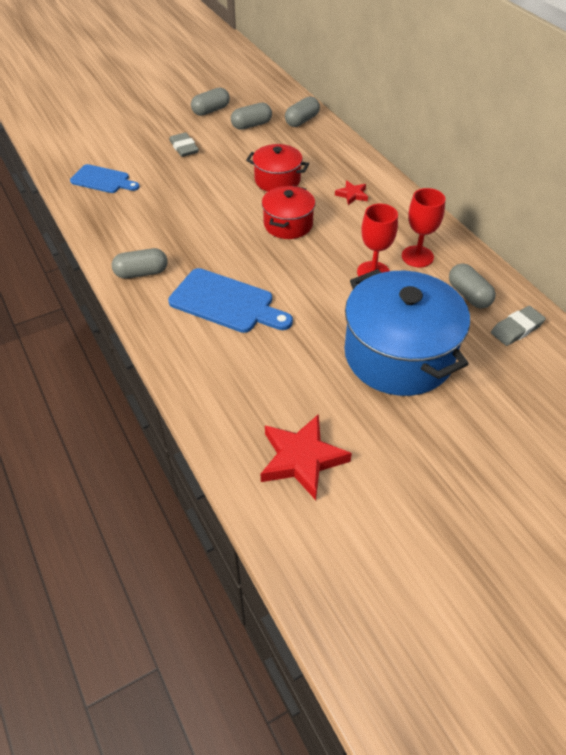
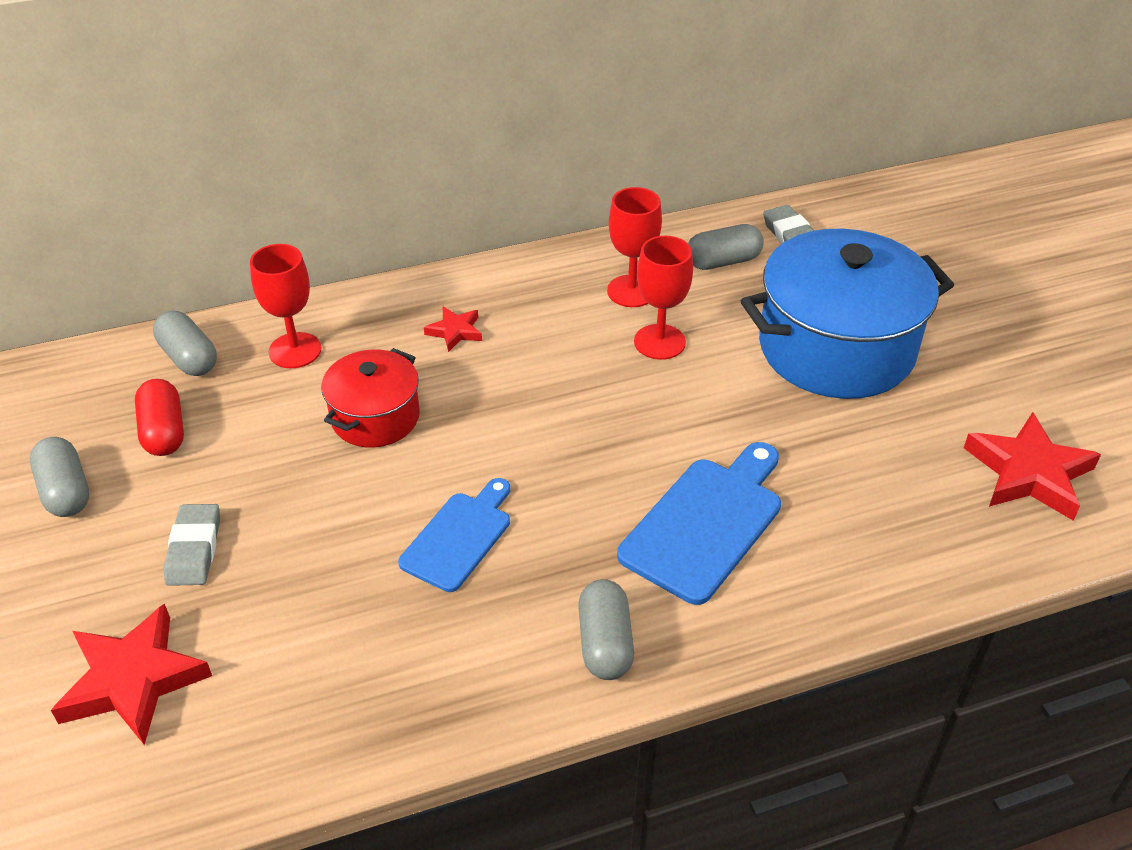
camera: 80 degrees left, 5 degrees down
(102, 180) = (257, 708): blue cutting board -> blue cutting board (459, 537)
(115, 148) = (133, 680): none -> red star
(184, 148) = (194, 549): grey eraser -> grey eraser turned 75 degrees counterclockwise
(251, 125) = (164, 432): grey capsule -> red capsule
(288, 224) = (513, 420): red pot -> none
(318, 148) = (295, 350): none -> red goblet

